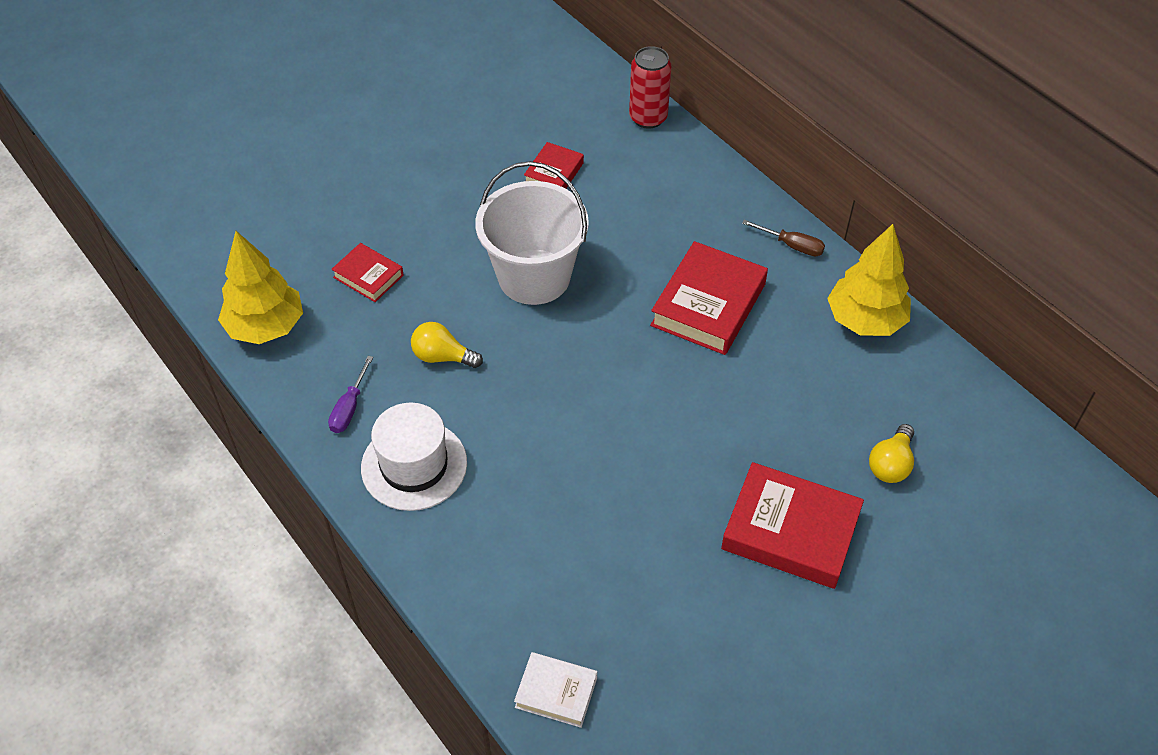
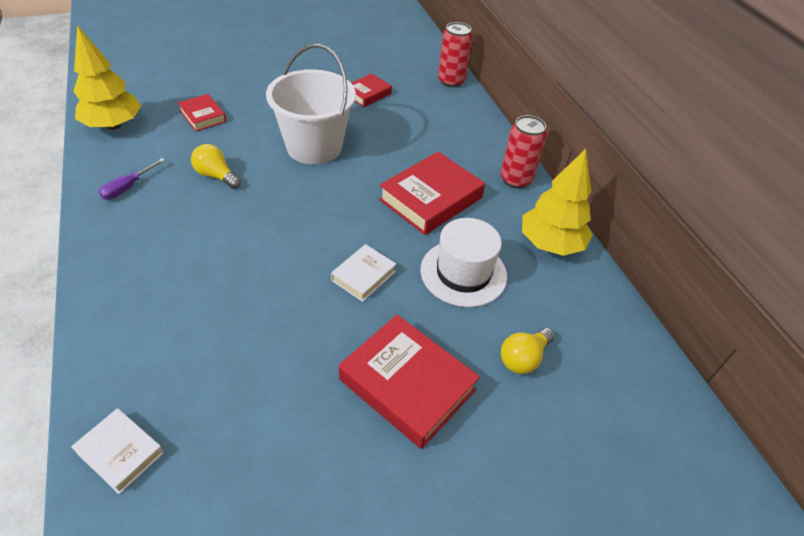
camera: 15 degrees right, 5 degrees down
(414, 465) = (142, 238): white hat -> white hat (463, 273)
(685, 428) = (363, 276): none -> white book
(792, 245) = (515, 179): brown screwdriver -> red can

